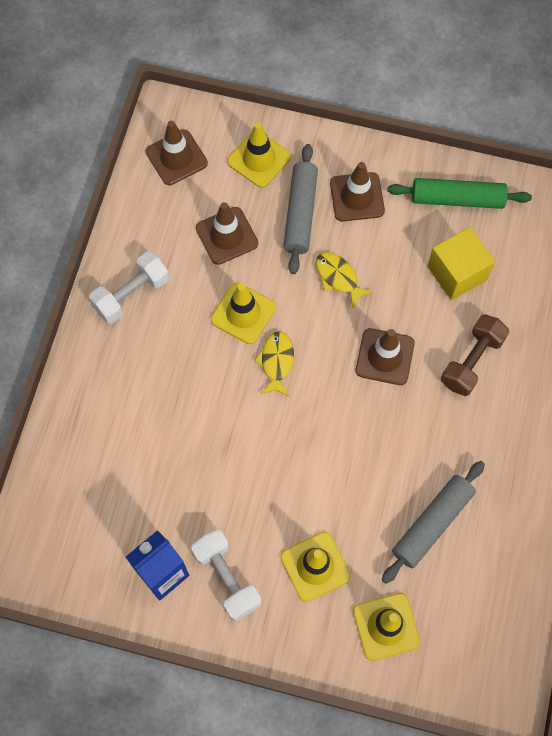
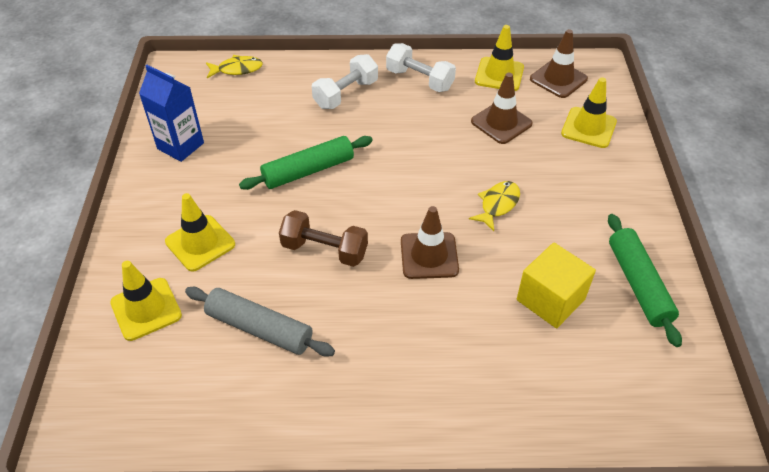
camera: 75 degrees right, 20 degrees down
(227, 578) = (181, 185): white dumbbell -> white dumbbell (346, 94)
(242, 442) = (308, 170): none -> green rolling pin
(243, 313) = (431, 147): yellow traffic cone -> yellow traffic cone (499, 74)
(276, 362) = (393, 178): yellow fish -> yellow fish (237, 69)
(300, 213) = (550, 165): grey rolling pin -> none
(357, 197) = (591, 202): brown traffic cone -> none
(472, 361) = (453, 331): brown dumbbell -> brown dumbbell (324, 250)

